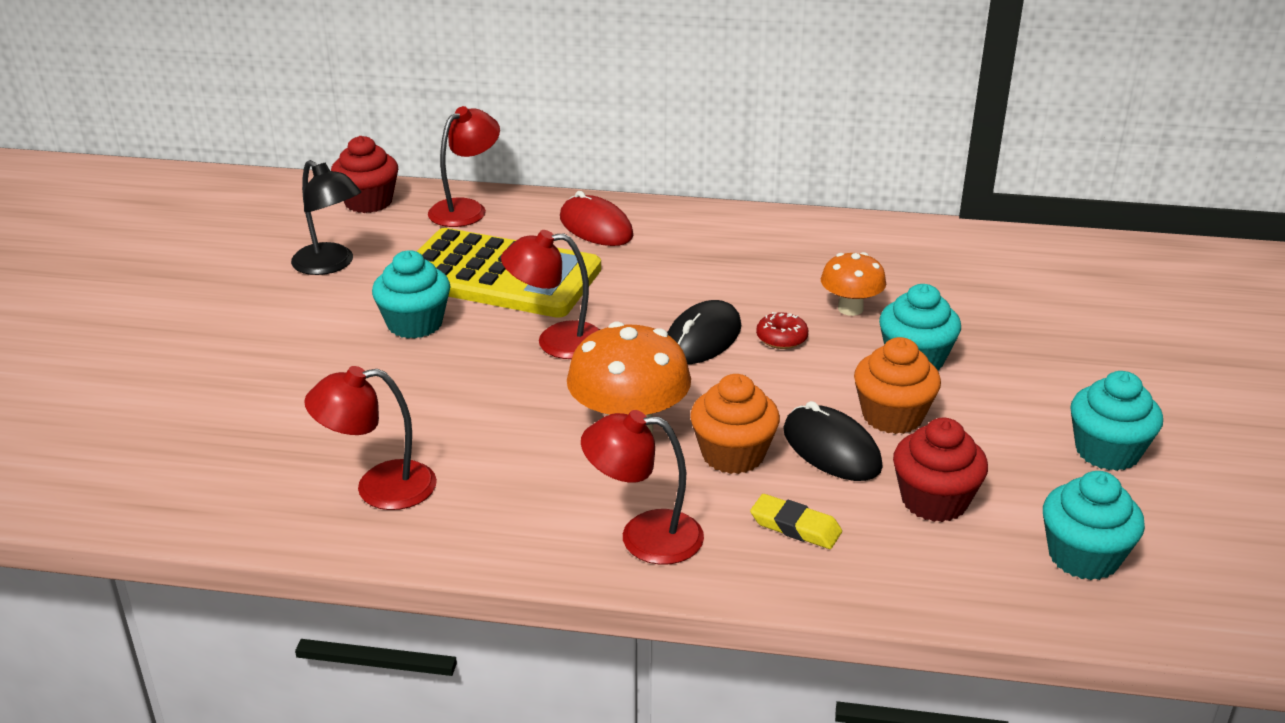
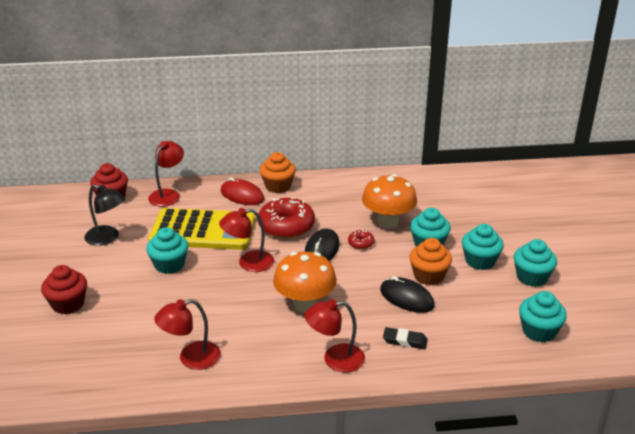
camera: 15 degrees left, 0 degrees up
(653, 289) = (286, 226): none -> red donut
(733, 454) = (361, 309): orange cupcake -> orange cupcake (278, 186)
(795, 527) = (405, 341): yellow eraser -> black eraser
(850, 308) = (388, 222): orange mushroom -> orange mushroom, size x1.66
(934, 501) = (463, 316): red cupcake -> red cupcake (68, 304)
(1008, 405) = (480, 261): none -> turquoise cupcake

